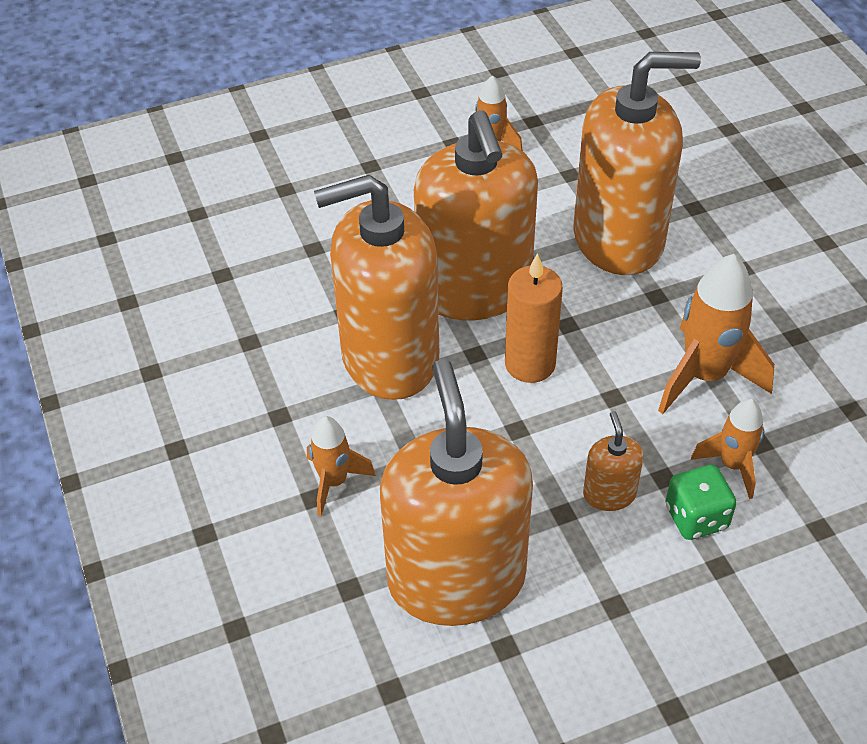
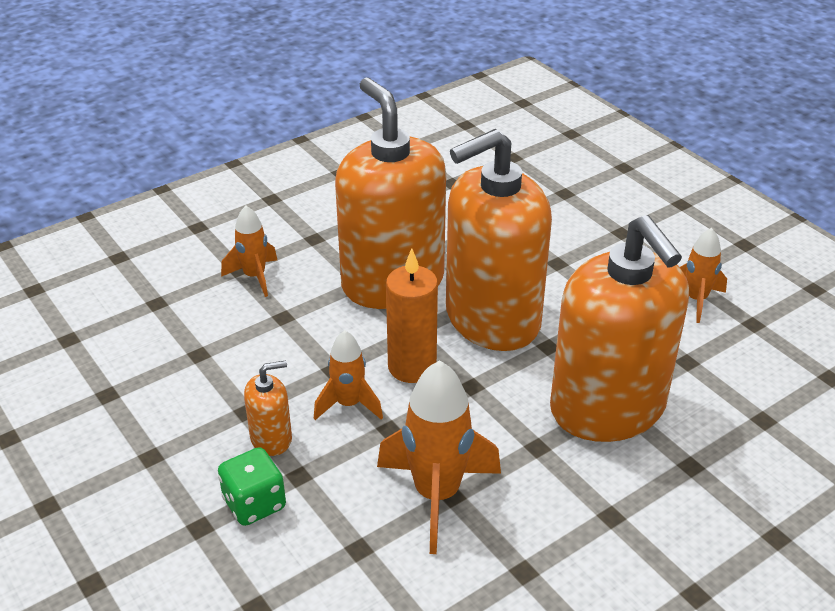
camera: 75 degrees right, 10 degrees down
(456, 579) = (170, 357): orange soap dispenser -> none
(732, 465) = (324, 527): orange rocket -> orange rocket (348, 404)

